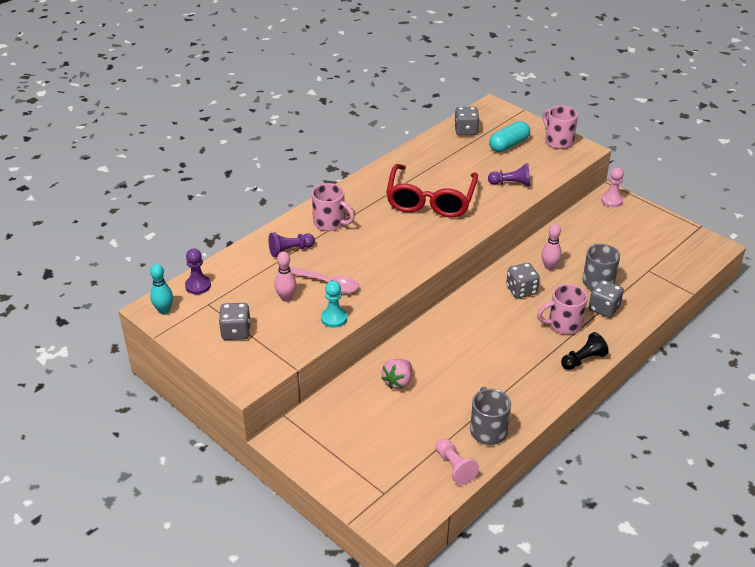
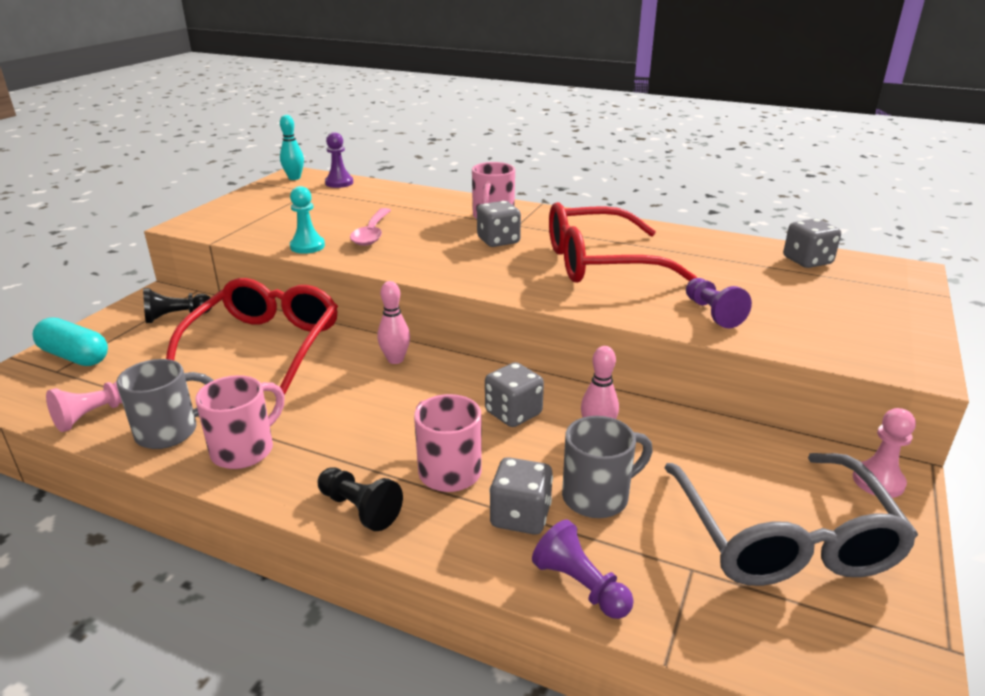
camera: 70 degrees right, 10 degrees down
(236, 332) = (269, 208): grey dice -> grey dice (498, 241)
(286, 298) = (336, 219): pink bowling pin -> pink bowling pin (395, 360)
(290, 250) = (424, 208): purple pawn -> purple pawn (580, 585)
(327, 427) = (176, 317): none -> black pawn
(398, 382) = (264, 346): pink strawberry -> red glasses
(509, 145) = (820, 297): turquoise capsule -> turquoise capsule (75, 356)
(558, 141) = (902, 338): pink mug -> pink mug (245, 450)
(637, 240) = (783, 536): none -> grey glasses

